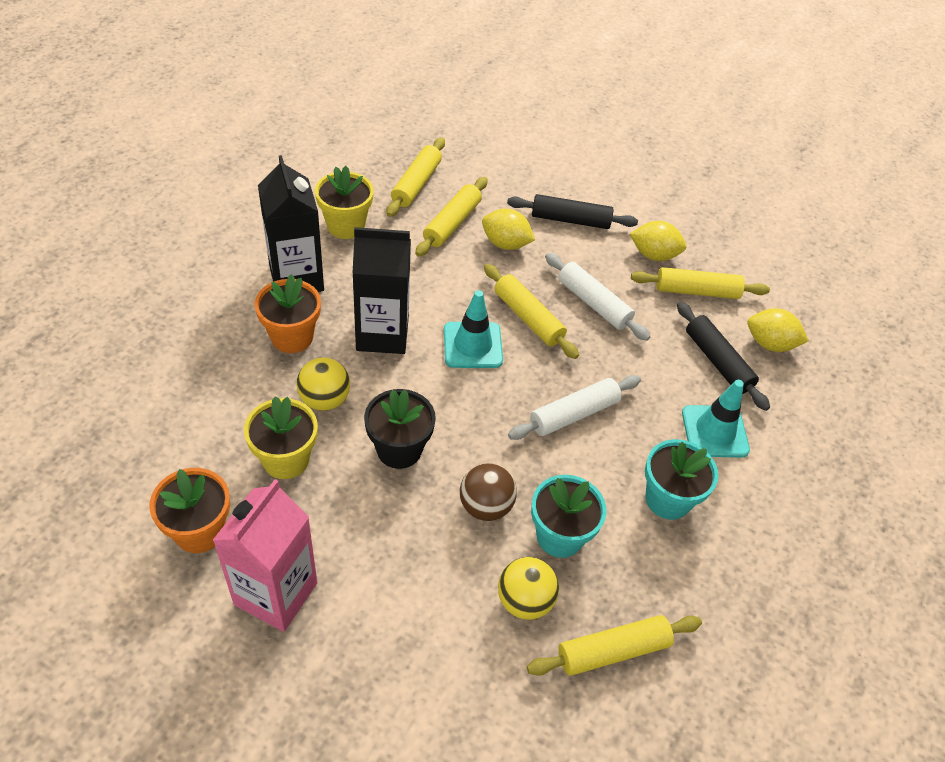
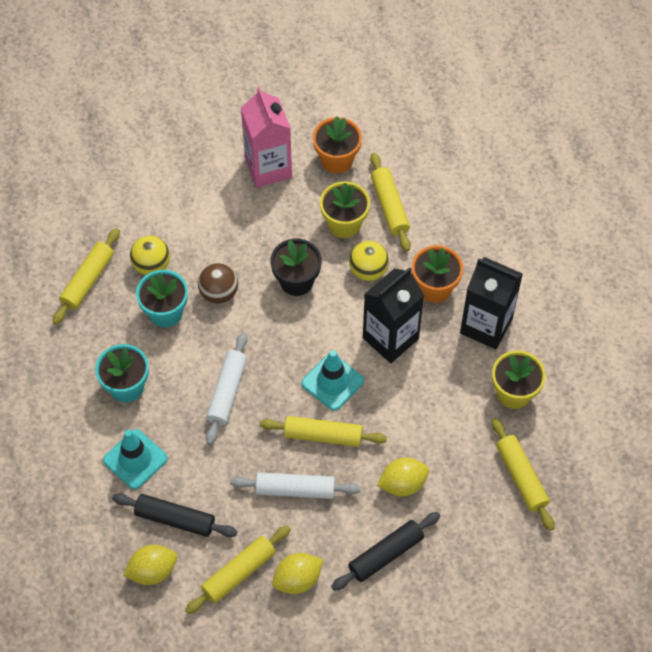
camera: 140 degrees right, 10 degrees up
(452, 223) = (456, 465): yellow rolling pin -> yellow rolling pin (390, 206)

